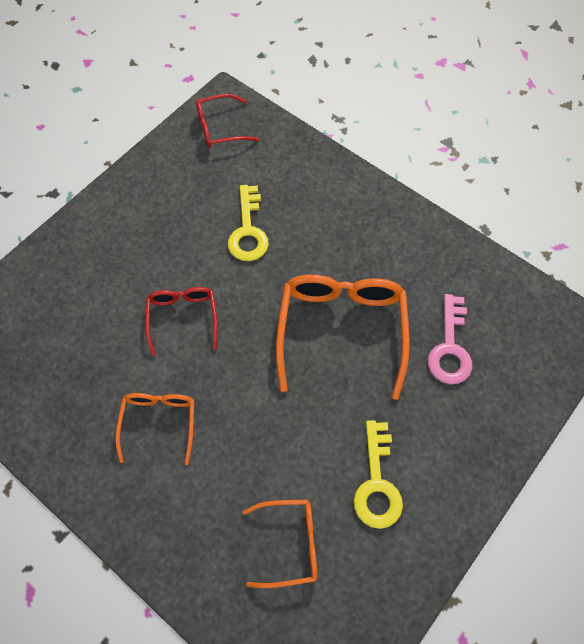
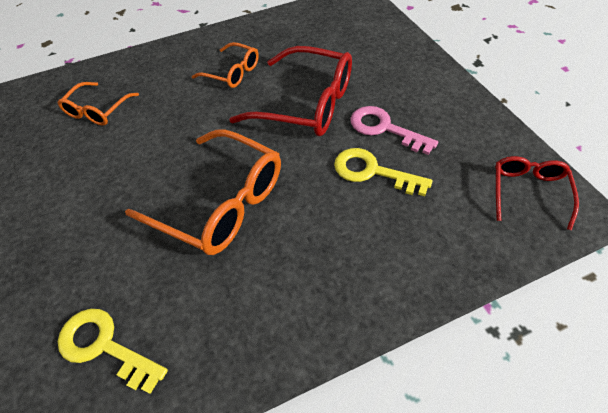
camera: 120 degrees right, 10 degrees down
(183, 318) = (307, 104): red glasses -> red glasses, size x1.79
(377, 484) = (83, 172): yellow key -> yellow key (104, 346)
(450, 348) = (133, 287): pink key -> pink key (384, 128)

